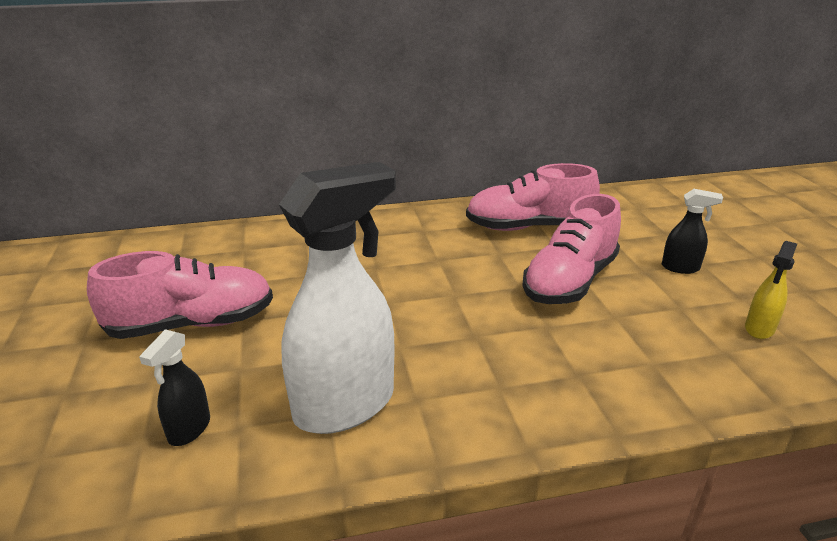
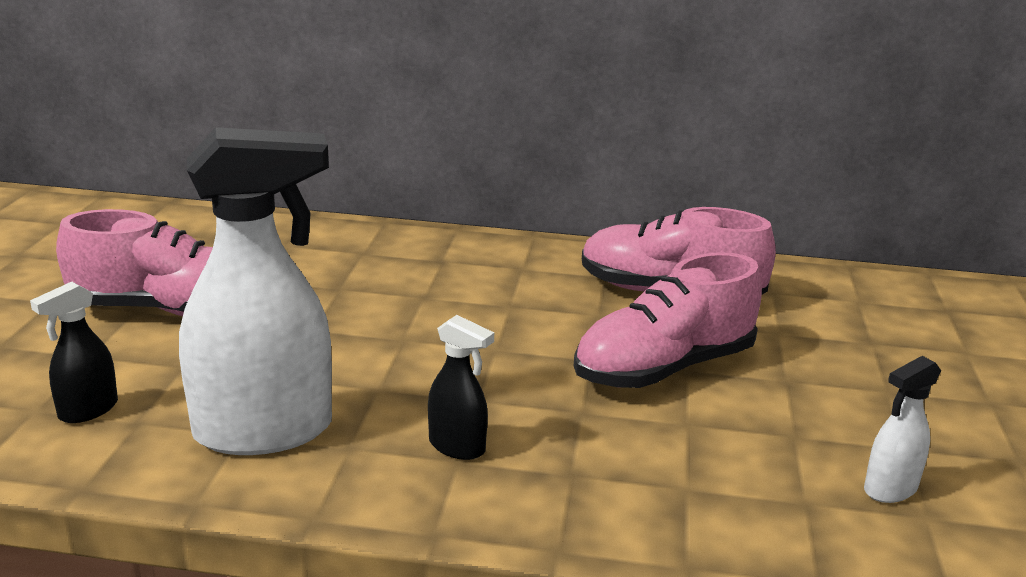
camera: 20 degrees right, 5 degrees down
(680, 268) = (847, 388): black spray bottle -> black spray bottle (457, 447)
(759, 329) = (890, 489): yellow spray bottle -> white spray bottle

